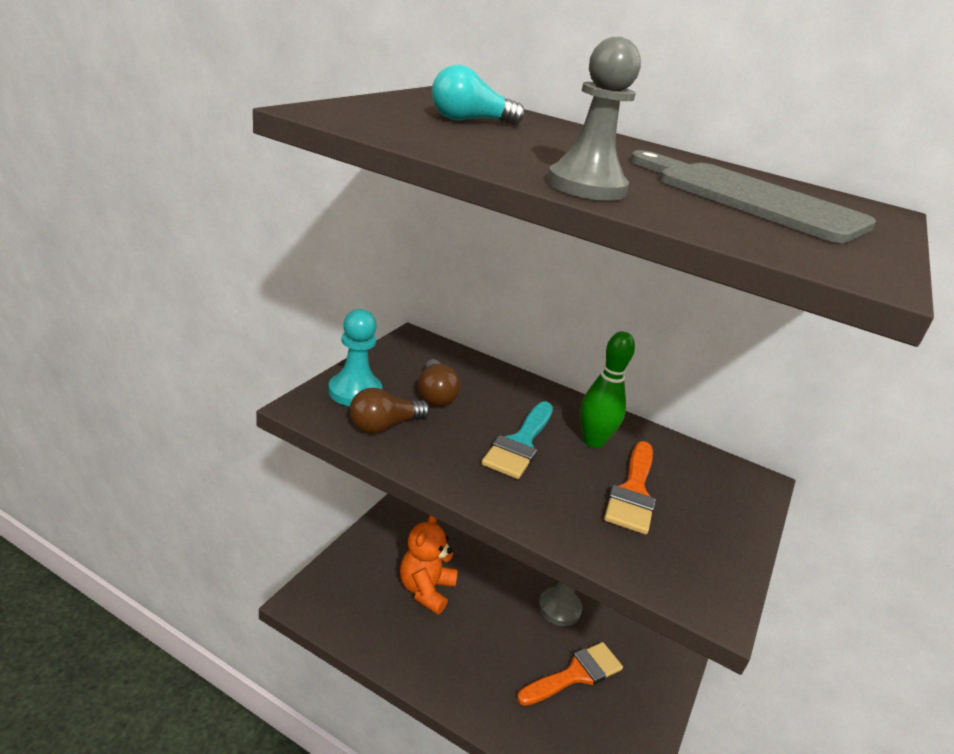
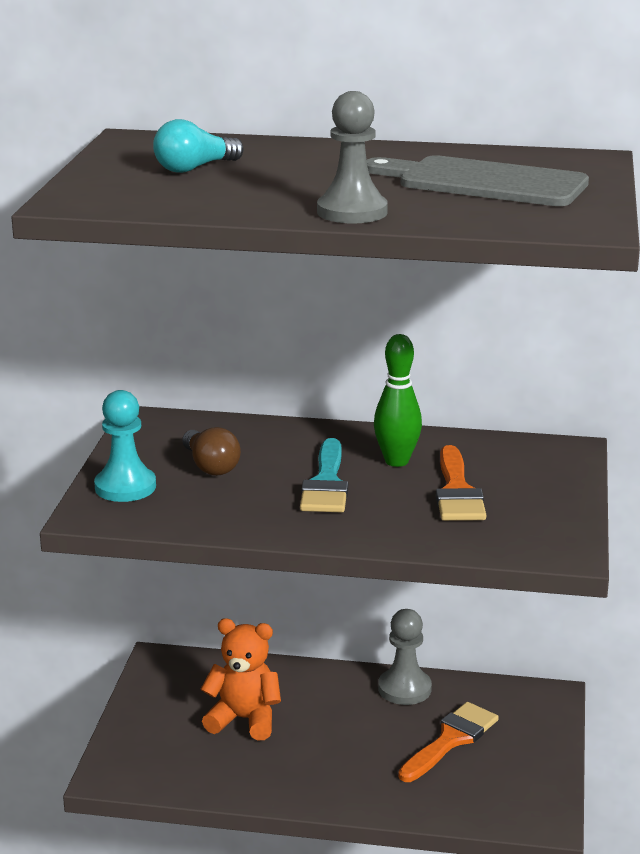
camera: 15 degrees left, 5 degrees down
(384, 426) = (180, 507): brown light bulb -> none
(425, 590) = (244, 719): orange teddy bear -> orange teddy bear turned 105 degrees clockwise

